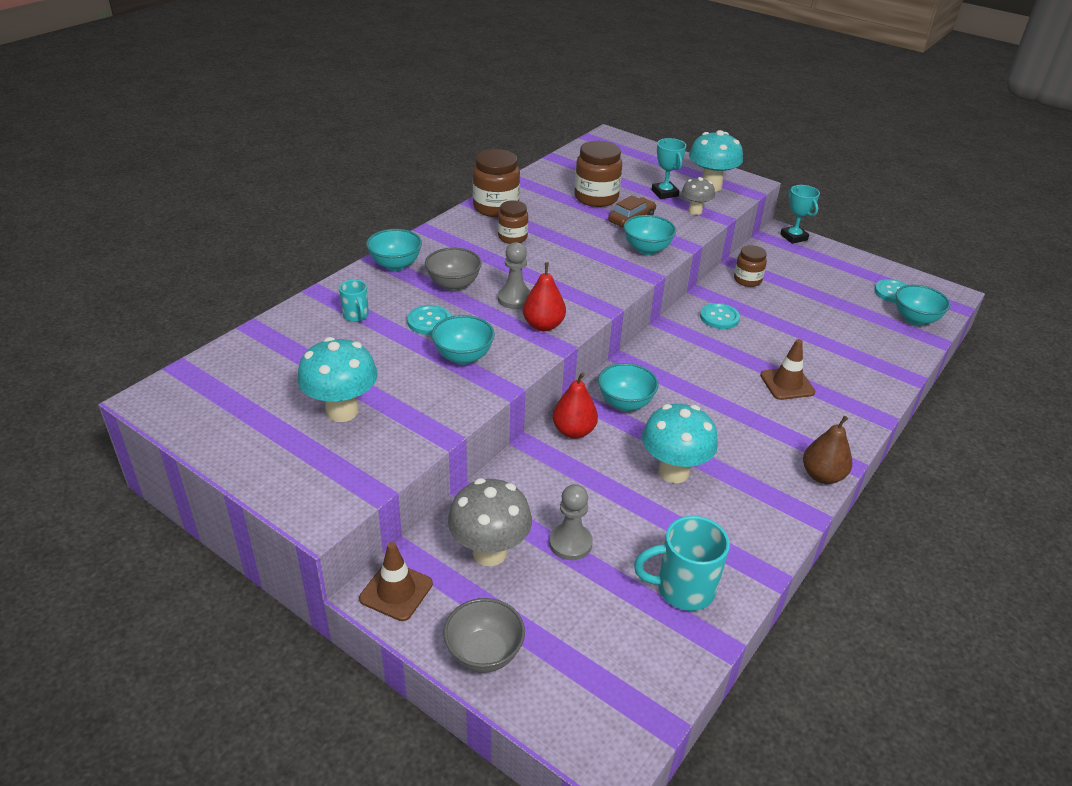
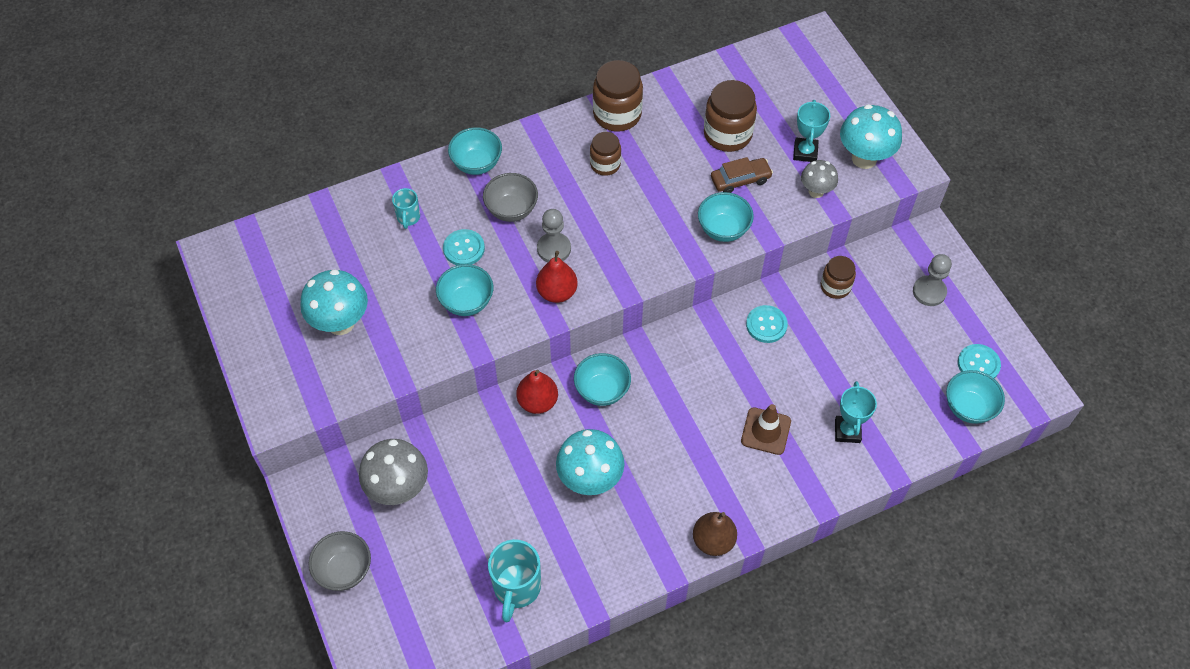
camera: 30 degrees right, 20 degrees up
(396, 591) = (315, 491): brown traffic cone -> none
(570, 543) = (462, 509): grey pawn -> grey pawn (929, 292)
(682, 589) = (516, 588): turquoise mug -> turquoise mug turned 105 degrees counterclockwise
(793, 237) = (938, 244): turquoise trophy -> turquoise trophy (847, 431)

